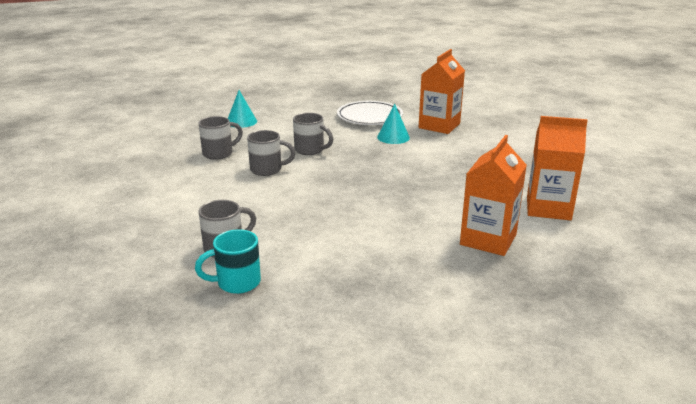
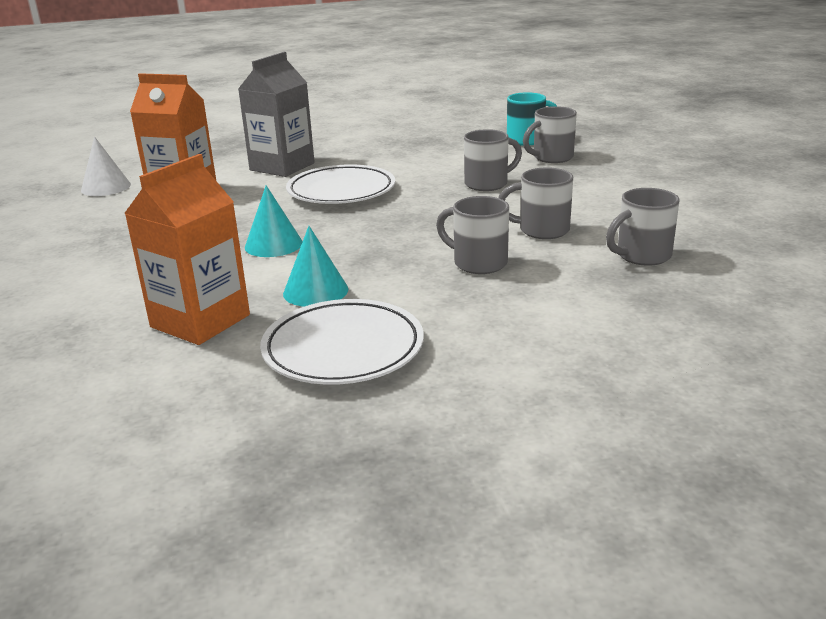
camera: 175 degrees left, 0 degrees up
(241, 121) = (653, 334): turquoise cone -> turquoise cone (273, 245)
(294, 212) = (488, 184): none -> grey mug
(413, 206) = (341, 191): none -> white plate
(488, 239) = (282, 166): orange carton -> grey carton
(623, 214) = (106, 187): none -> white cone

